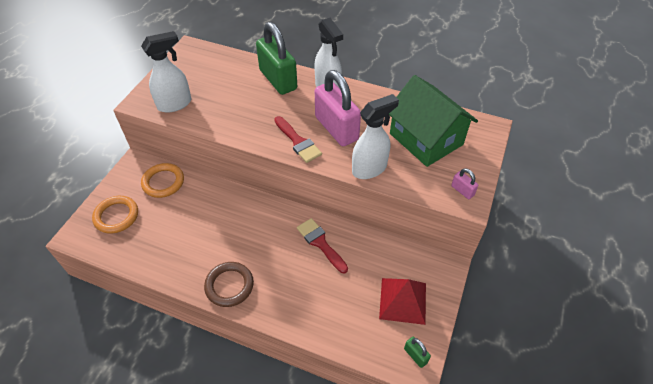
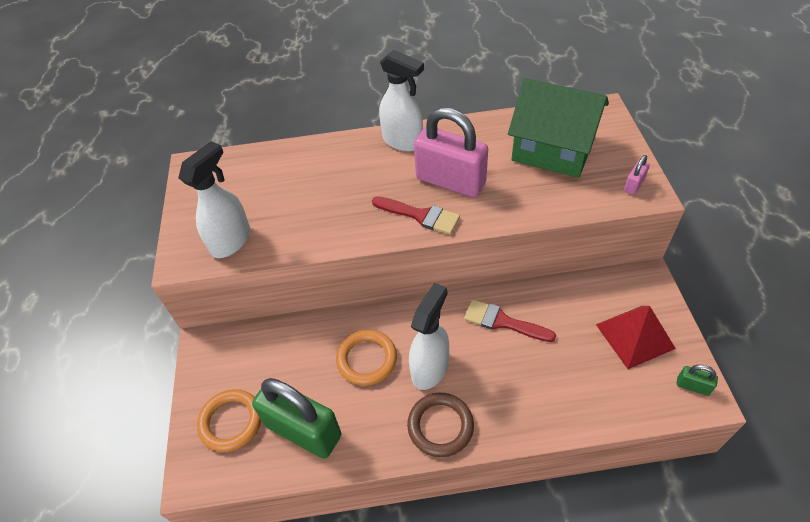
camera: 25 degrees left, 0 degrees up
(163, 182) = (260, 348): orange ring -> orange ring (367, 359)
(278, 80) = (337, 157): green padlock -> green padlock (303, 430)
(370, 168) = (523, 207): white spray bottle -> white spray bottle (430, 368)
(462, 190) = (633, 185): pink padlock -> pink padlock turned 75 degrees counterclockwise

